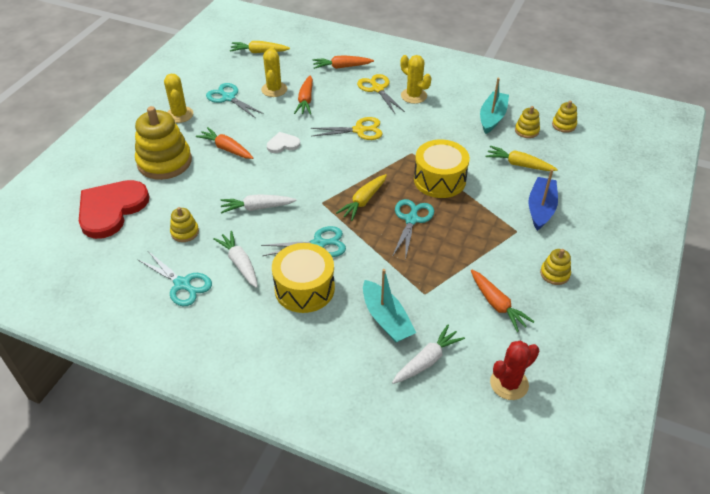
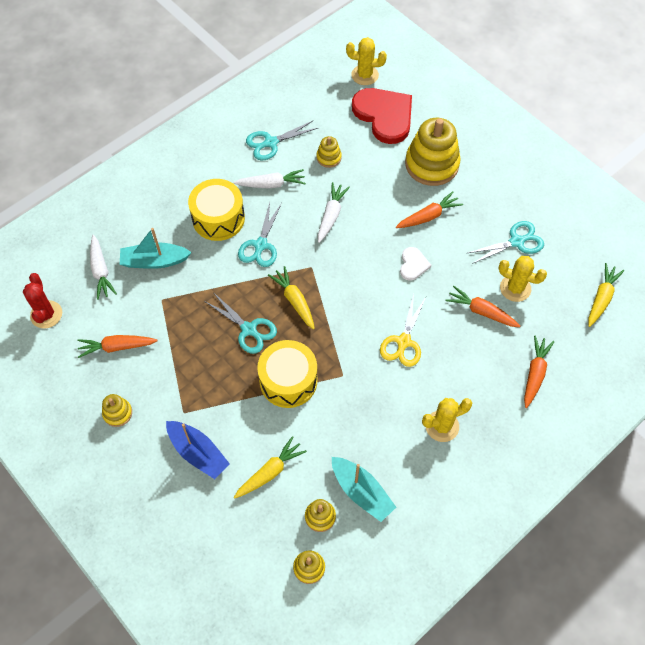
camera: 115 degrees right, 15 degrees up
(179, 115) = (503, 193): yellow cactus -> yellow cactus (365, 75)
(377, 89) = (472, 393): yellow scissors -> none

